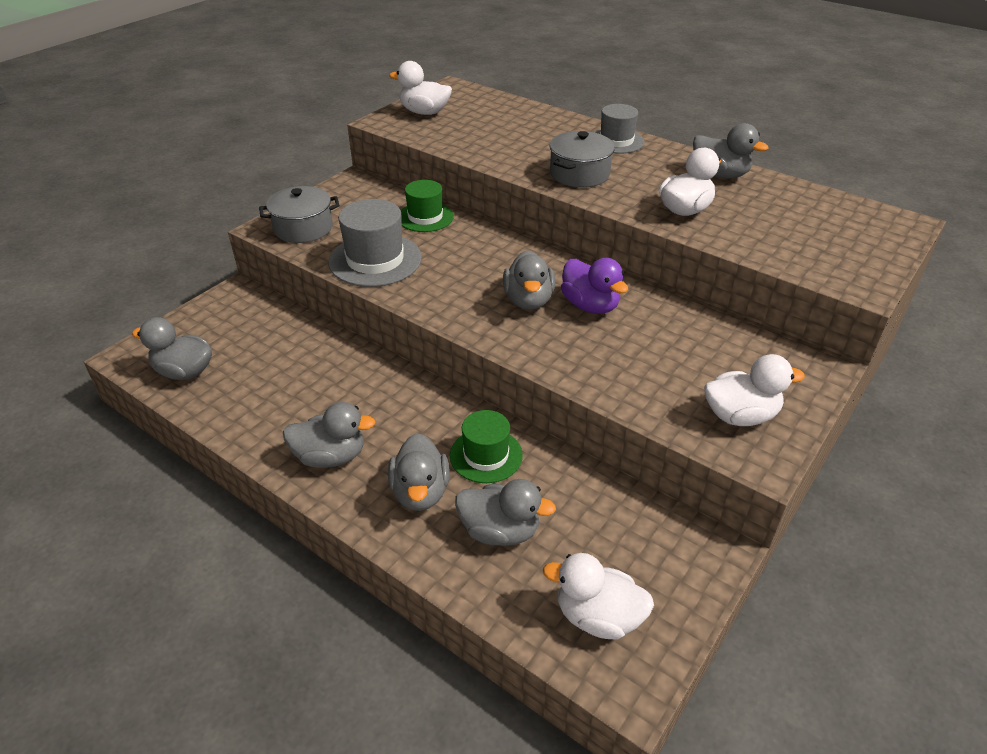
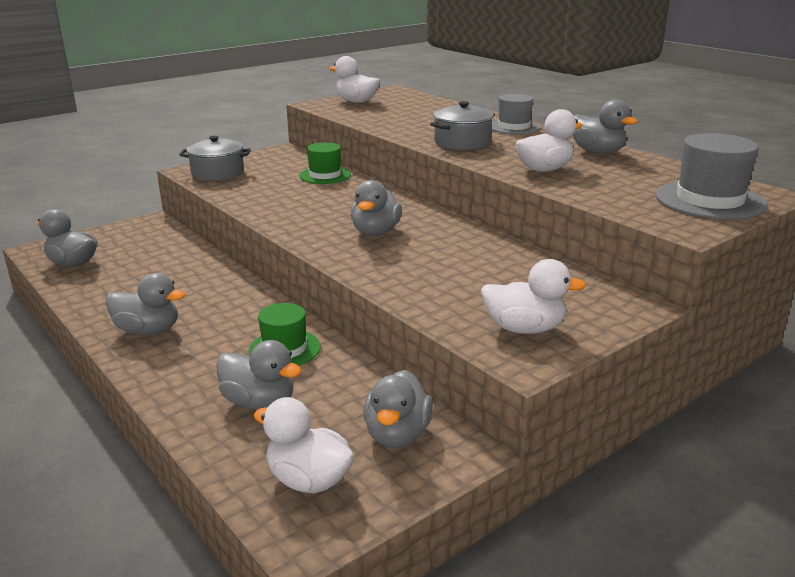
camera: 15 degrees right, 15 degrees down
(375, 260) = (261, 196): grey hat -> grey hat (709, 200)
(420, 492) = (207, 365): grey duck -> grey duck (397, 434)
(590, 305) = (431, 241): purple duck -> none

